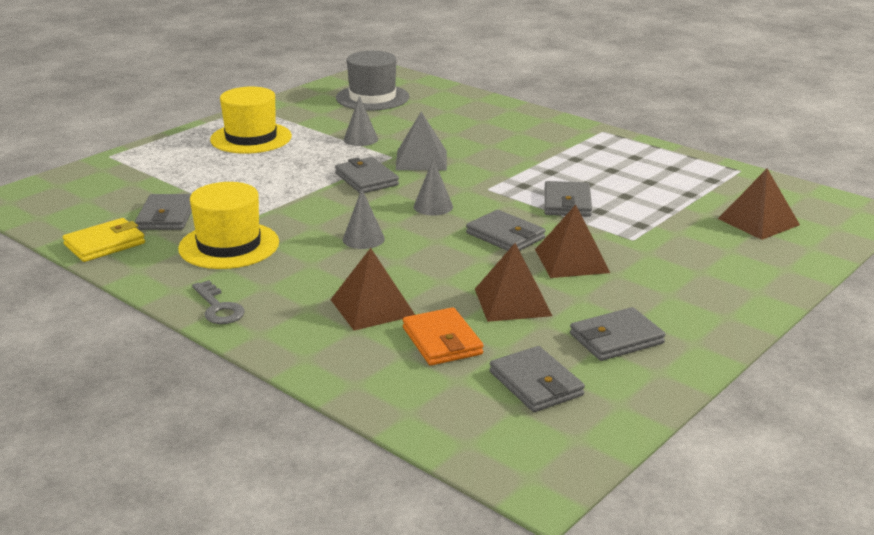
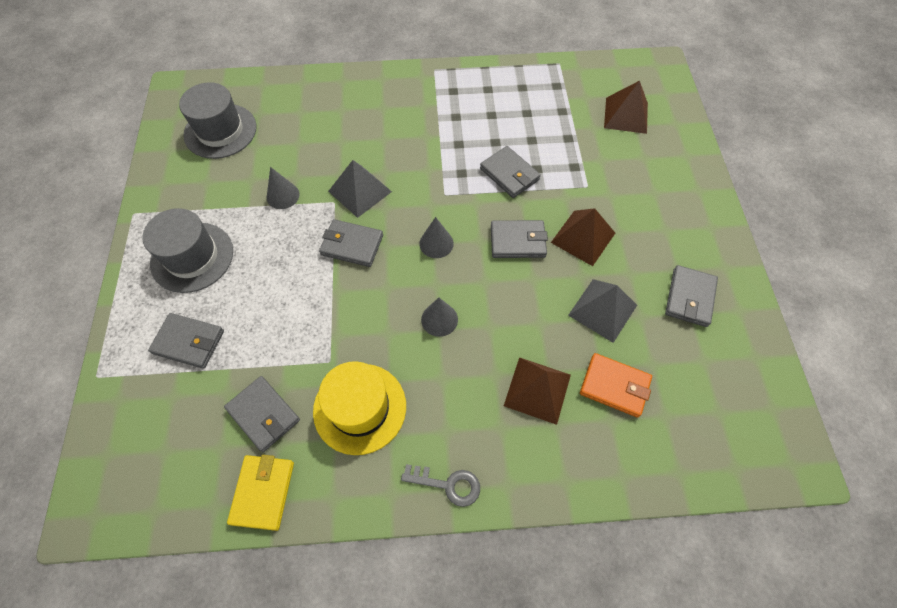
camera: 45 degrees left, 35 degrees up
(251, 138) = (192, 257): yellow hat -> grey hat
(512, 302) = (602, 310): brown pyramid -> grey pyramid
(536, 384) = (703, 379): grey wallet -> grey wallet (189, 342)

